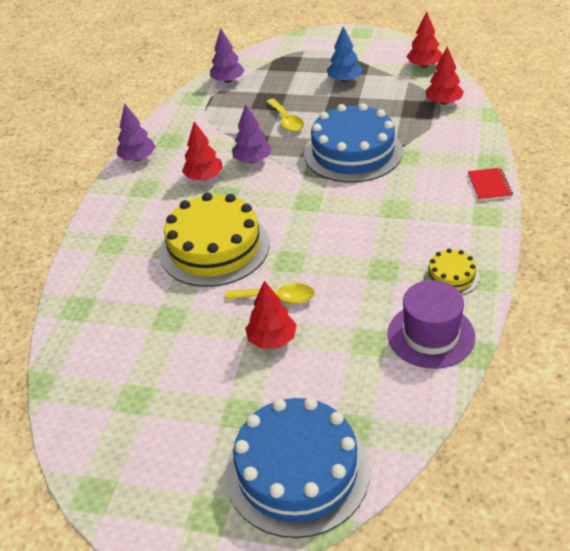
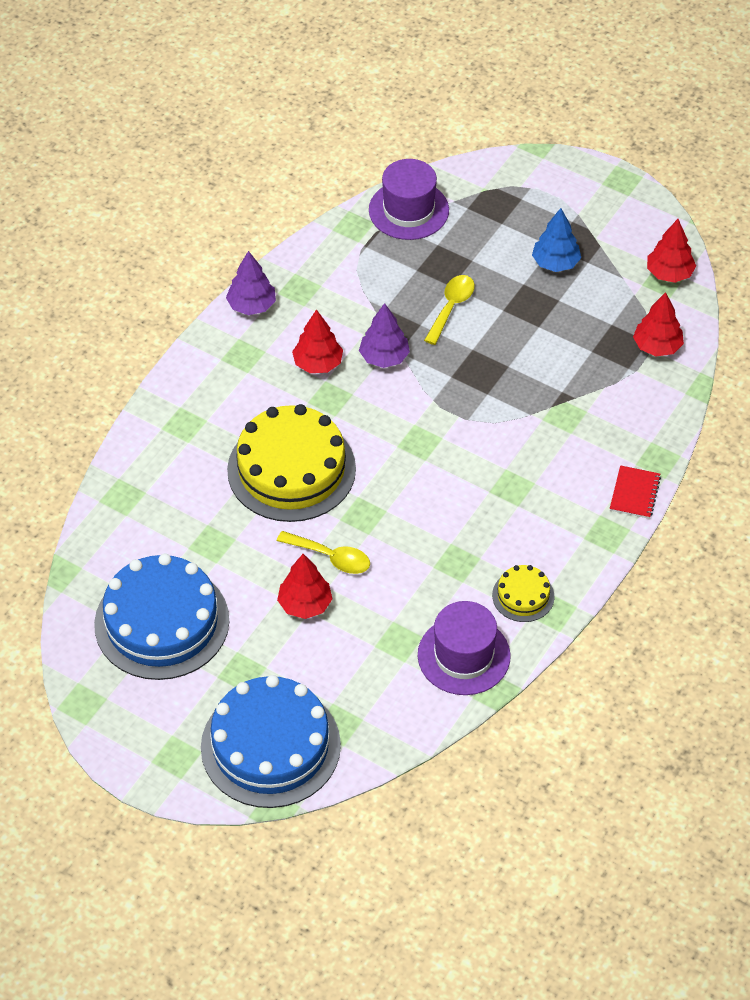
camera: 15 degrees right, 10 degrees up
(228, 81) = (408, 210): purple tree -> purple hat
(286, 121) = (451, 307): yellow spoon -> yellow spoon turned 150 degrees counterclockwise
(353, 152) = (506, 387): blue cake -> blue cake (162, 622)

